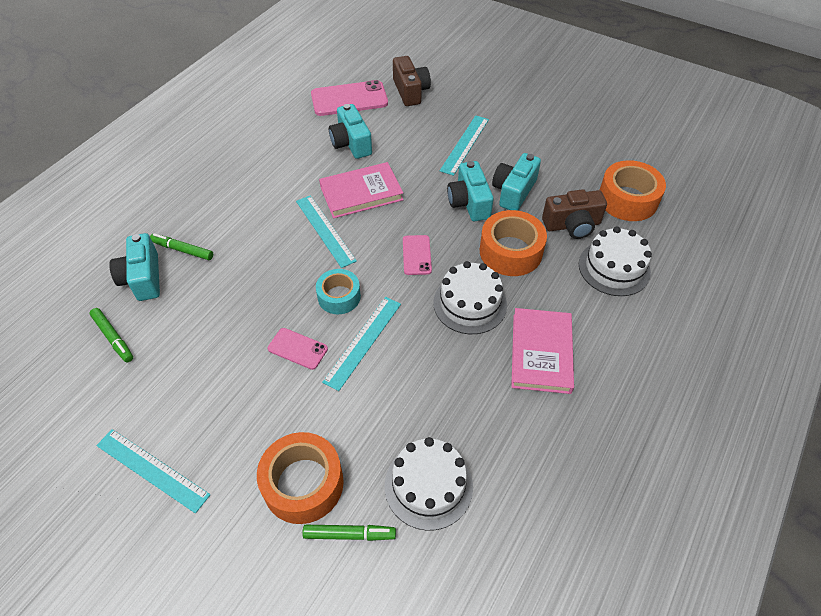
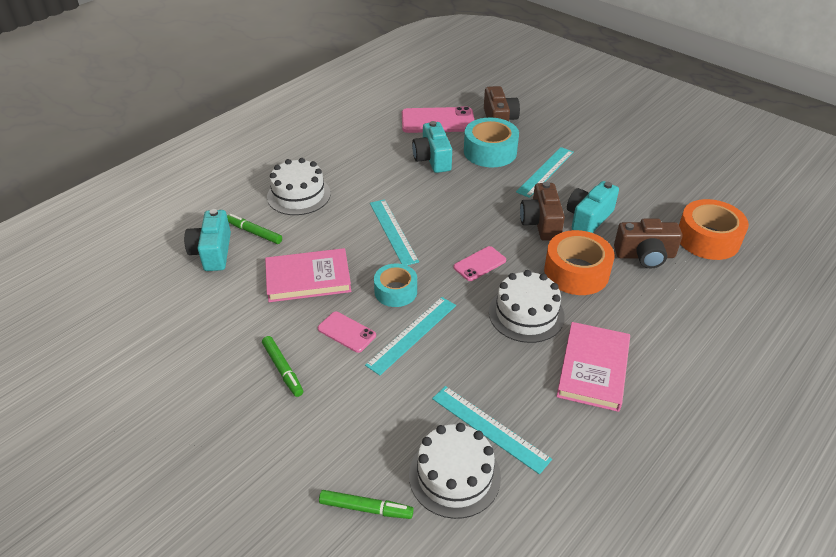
camera: 10 degrees right, 10 degrees down
(113, 338) = (175, 299): green marker -> green marker (283, 369)
(152, 470) = (186, 419): turquoise ruler -> turquoise ruler (489, 428)
(303, 484) = (329, 454): orange tape -> none
(361, 193) = (434, 203): pink book -> pink book (308, 278)
(407, 128) = (490, 151): none -> turquoise tape
(416, 255) = (479, 264): pink phone -> pink phone turned 45 degrees clockwise
(469, 202) = (541, 223): turquoise camera -> brown camera
(614, 268) = (683, 300): white cake -> white cake (298, 195)

